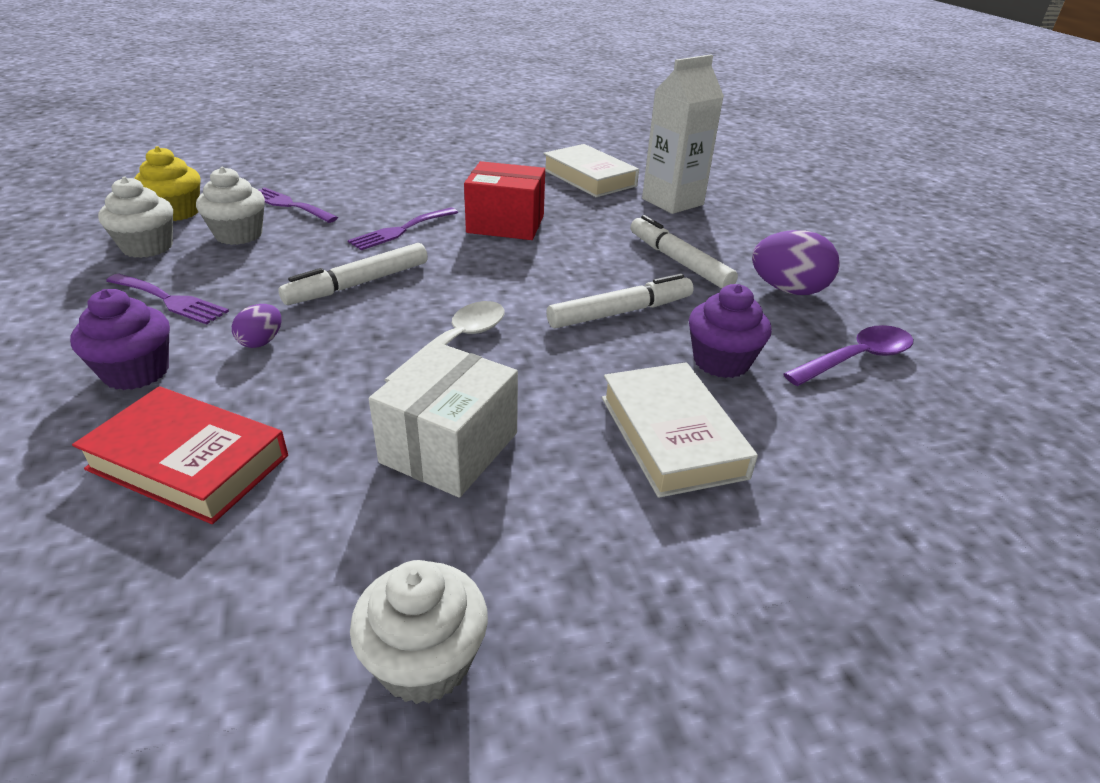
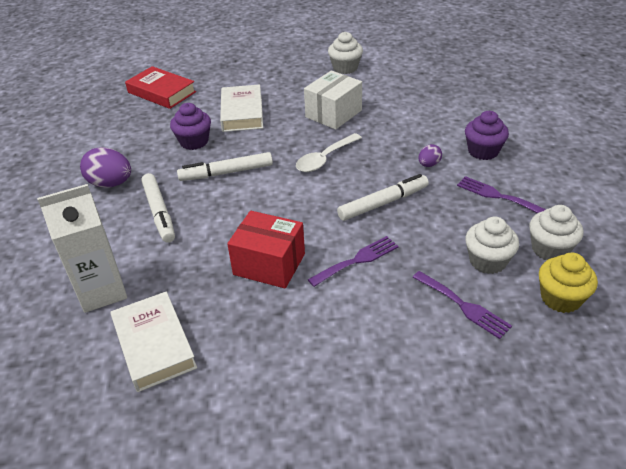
camera: 165 degrees left, 5 degrees up
(188, 462) = (435, 114): red book -> red book (162, 92)
(856, 359) = (125, 139): purple spoon -> none

